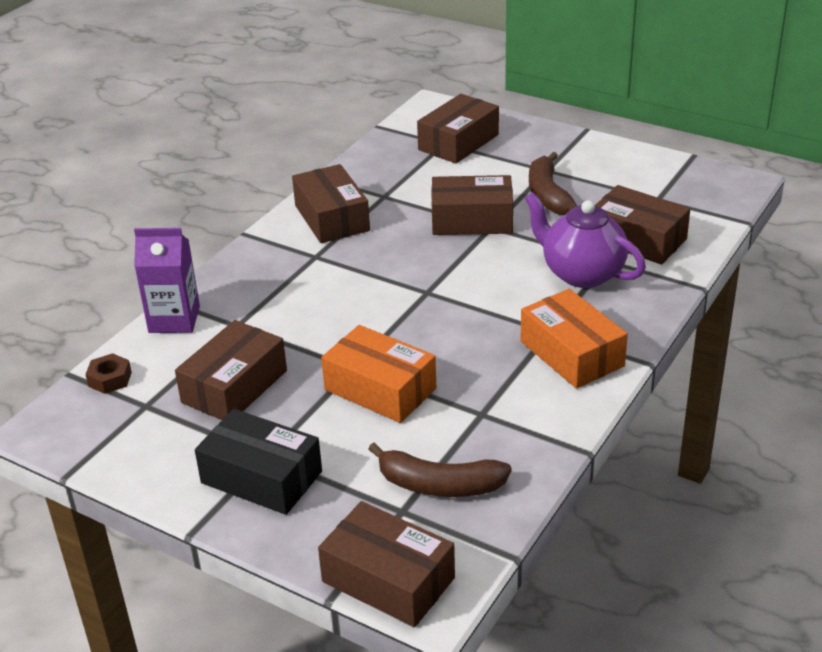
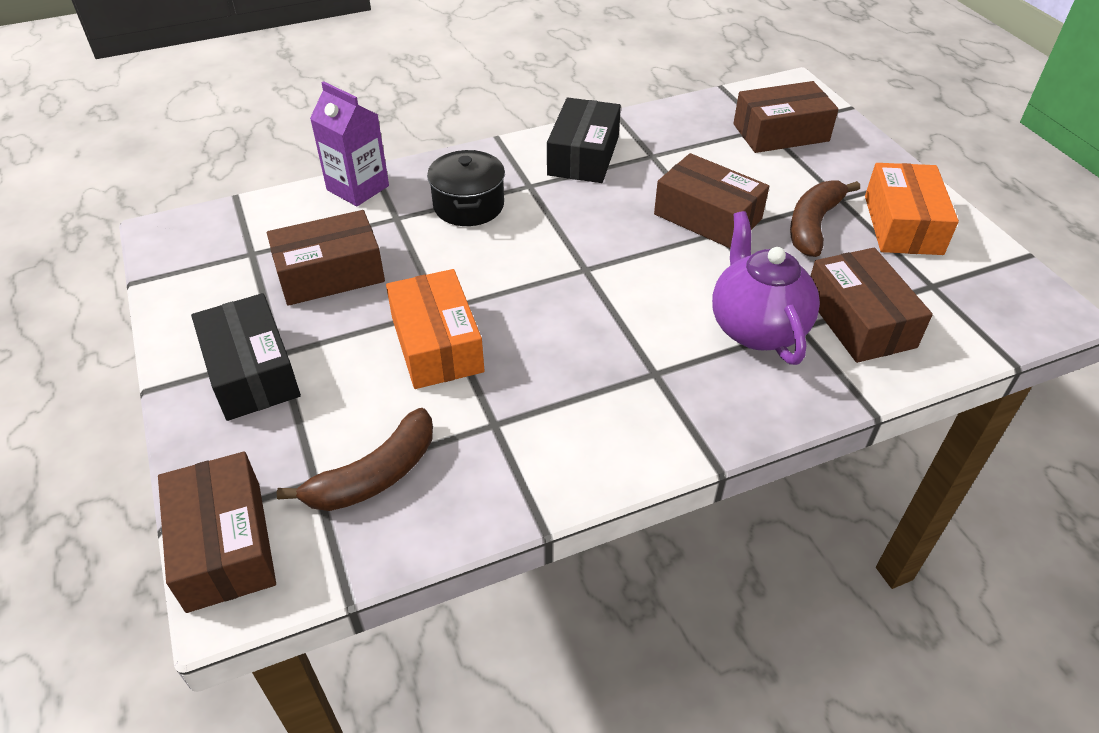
camera: 35 degrees right, 10 degrees up
(110, 379) = (255, 216): brown nut -> none
(285, 291) = (468, 205): none -> black pot
(332, 218) = (583, 156): brown box -> black box
(439, 485) = (374, 475): brown banana -> brown banana turned 90 degrees counterclockwise
(571, 353) = (650, 411): orange box -> orange box (902, 224)

